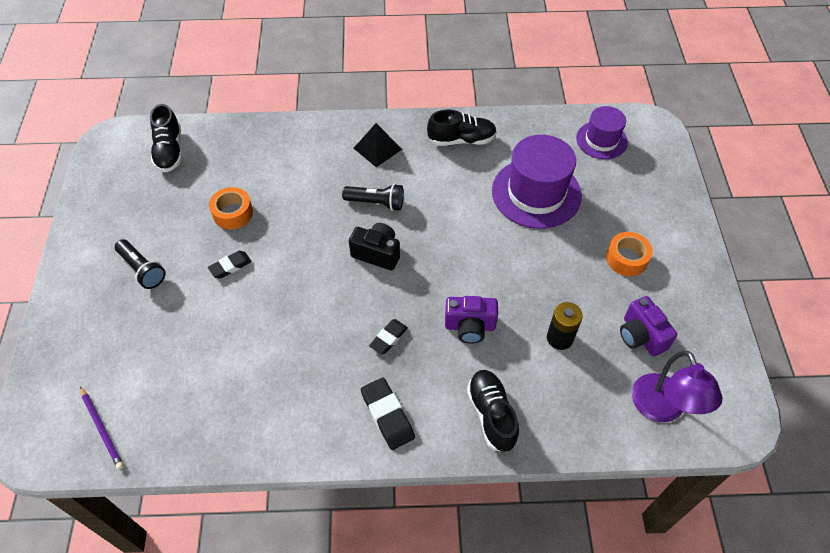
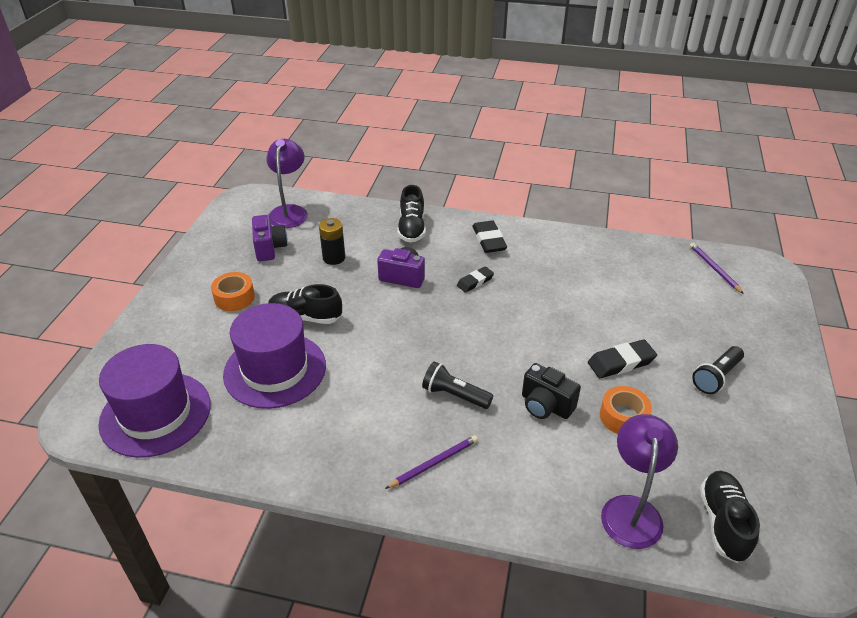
camera: 165 degrees left, 15 degrees down
(142, 269) = (716, 377): black flashlight -> black flashlight turned 105 degrees counterclockwise
(230, 266) = (621, 362): black eraser -> black eraser, size x1.52
(233, 147) = (631, 509): none -> purple lamp
(377, 148) = (433, 463): black pyramid -> purple pencil
(377, 253) = (467, 345): black camera -> black camera (545, 405)
(461, 140) = (322, 451): black shoe -> black shoe (305, 317)
(601, 140) = (155, 414): purple hat -> purple hat, size x1.66

